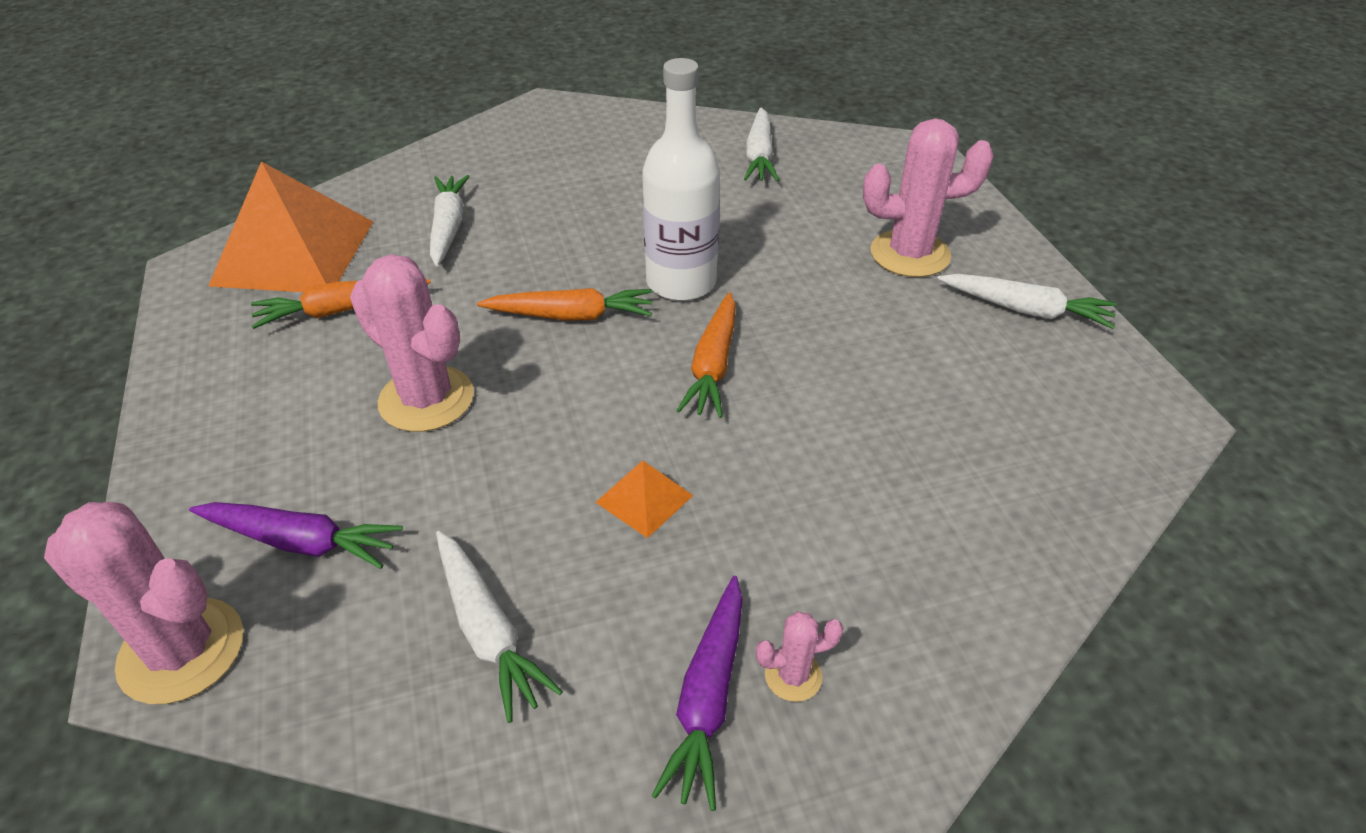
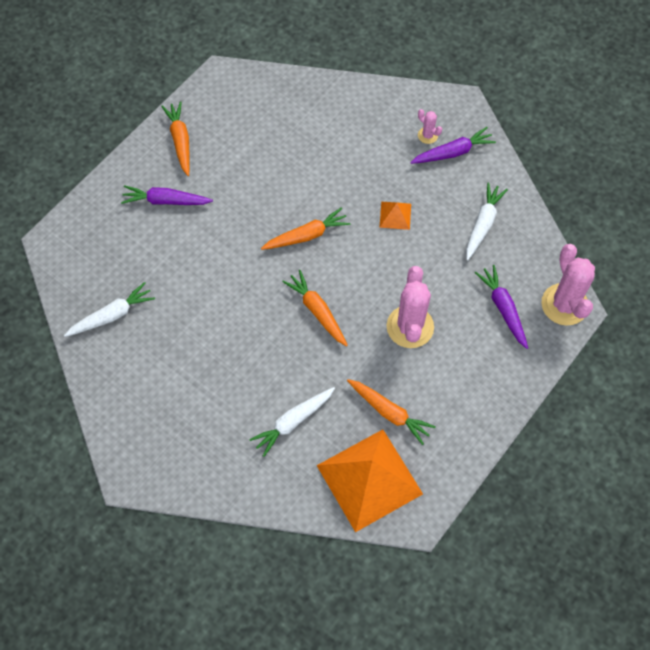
camera: 125 degrees left, 20 degrees up
(681, 282) = (258, 282): white bottle -> none
(910, 254) = (165, 201): pink cactus -> purple carrot
(1025, 310) = (180, 141): white carrot -> orange carrot

